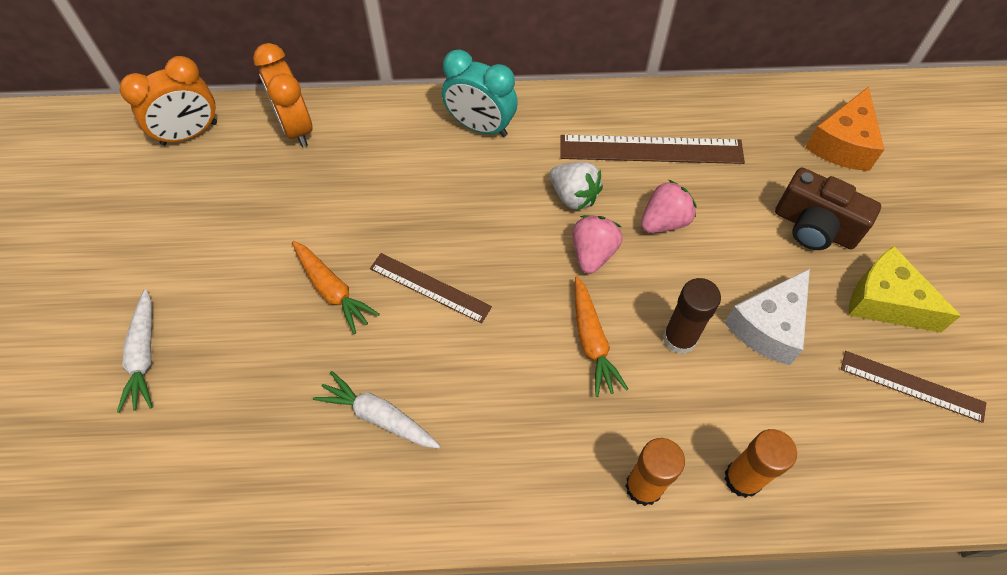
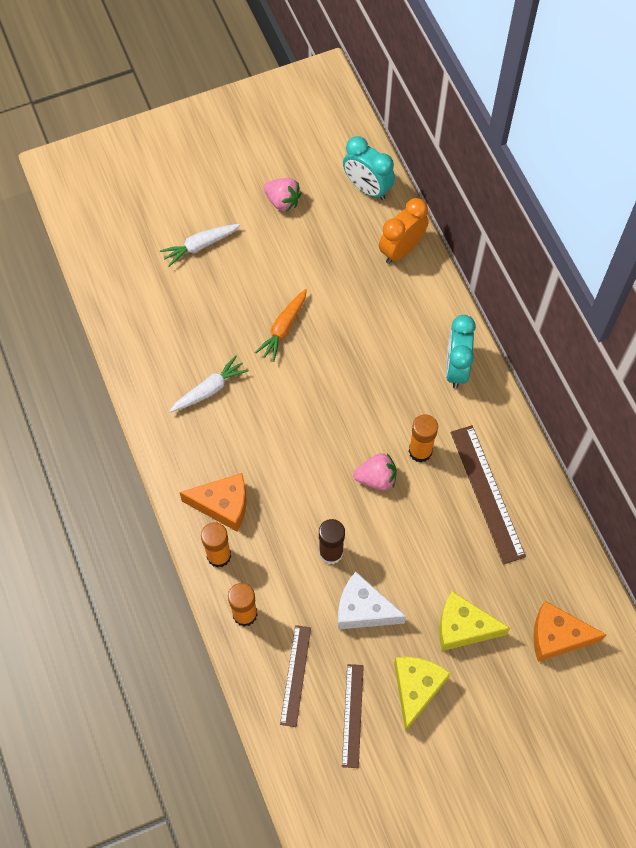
camera: 70 degrees right, 5 degrees up
(189, 134) = (367, 188): orange clock -> turquoise clock
(379, 416) = (209, 389): white carrot -> white carrot turned 45 degrees clockwise
(430, 287) = (308, 385): brown ruler -> brown ruler (296, 675)
(567, 455) = (223, 505): none -> orange cheese
(573, 196) = (420, 451): white strawberry -> orange glue stick
(592, 341) = (307, 497): orange carrot -> none
(664, 221) = (424, 519): pink strawberry -> pink strawberry (282, 201)
(814, 227) = (463, 627): brown camera -> yellow cheese

